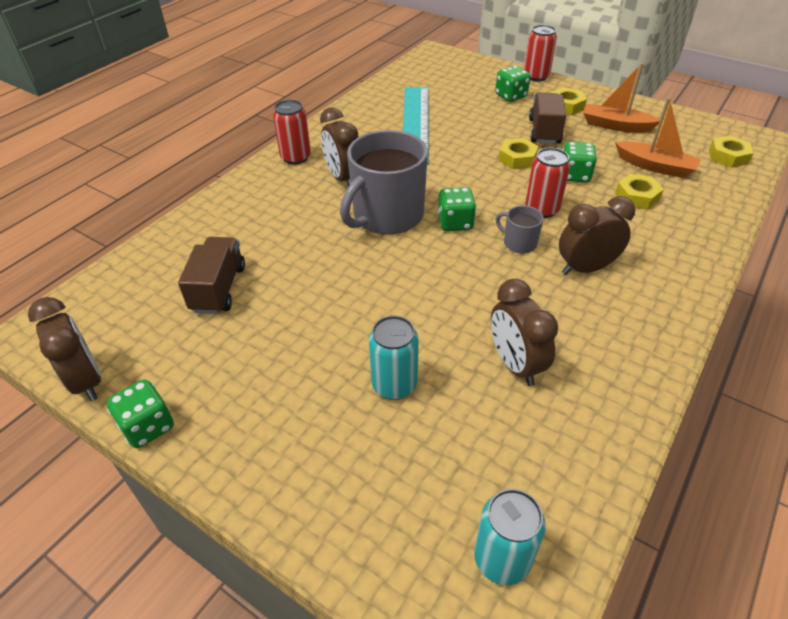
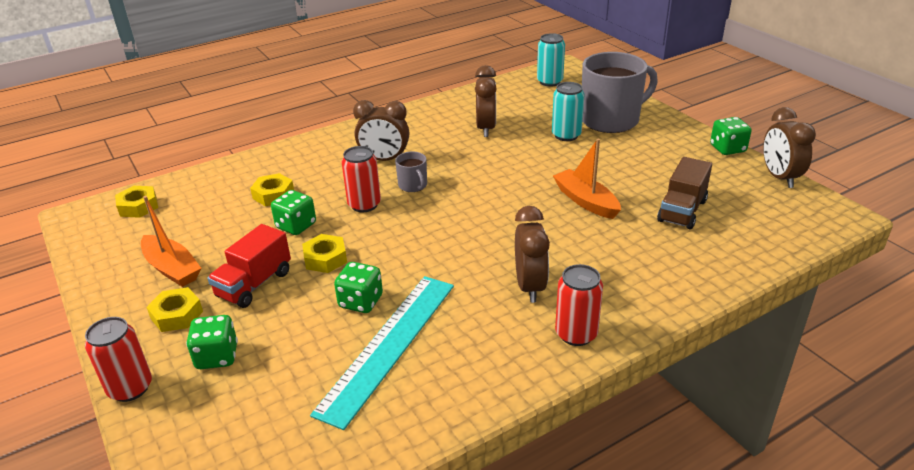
camera: 155 degrees left, 10 degrees down
(386, 216) = (507, 234): grey mug -> grey mug (611, 120)
(455, 223) = (450, 212): green dice -> green dice (361, 302)
(544, 131) = (254, 284): brown truck -> red truck
(655, 166) = (214, 214): orange boat -> orange boat (585, 201)

